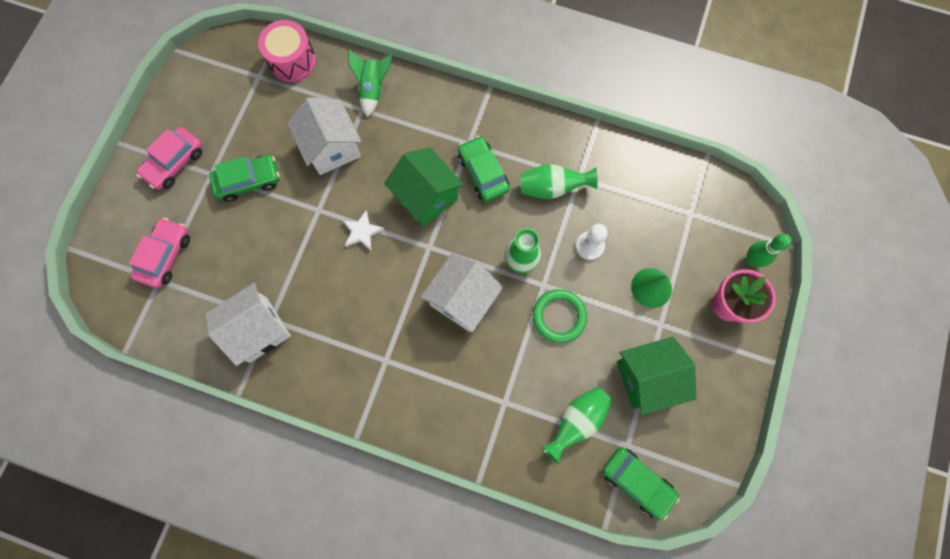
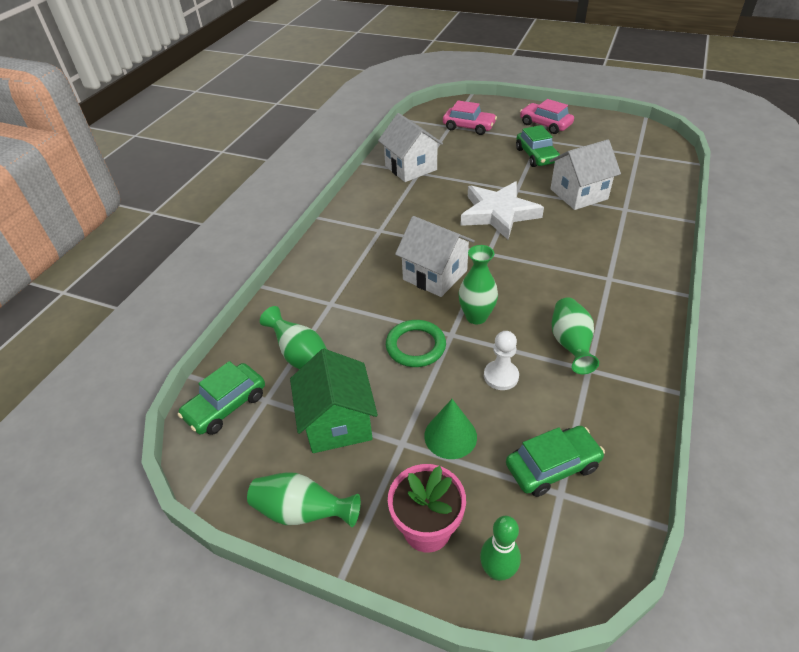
camera: 95 degrees right, 30 degrees down
(292, 61) = (660, 169): pink drum -> none
(362, 232) = (498, 213): white star -> white star, size x2.13
(373, 89) = (649, 214): green rocket -> none
(426, 197) = (540, 250): green house -> none
(483, 173) = (576, 289): green car -> green car (552, 466)
(727, 396) = (302, 511): none -> green vase

